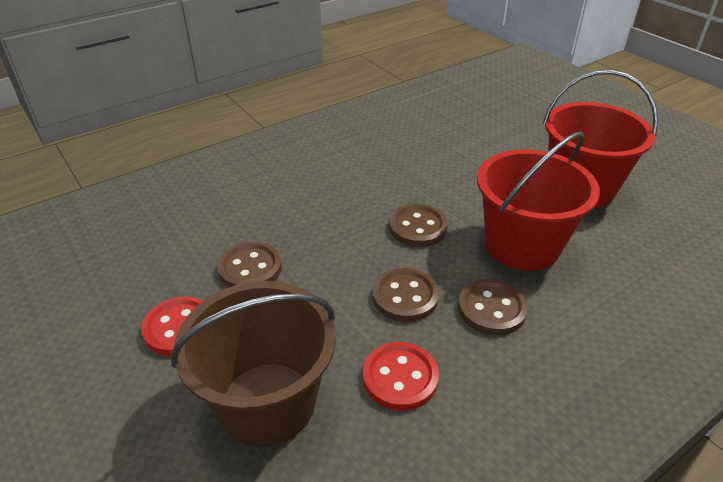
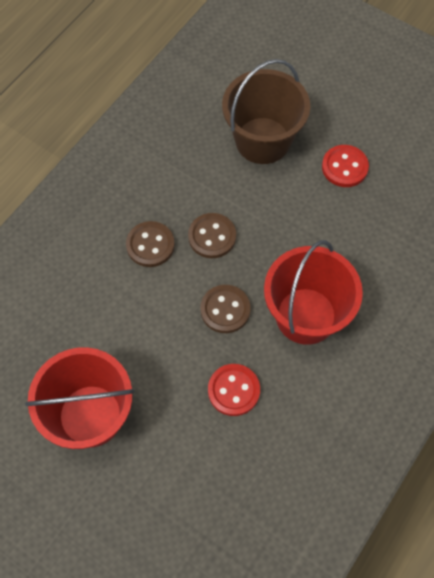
camera: 160 degrees right, 25 degrees up
(250, 268) = (331, 226): brown button -> none
(400, 377) = (195, 177): red button -> red button (233, 390)
(522, 245) = (137, 316): red bucket -> red bucket (306, 316)

